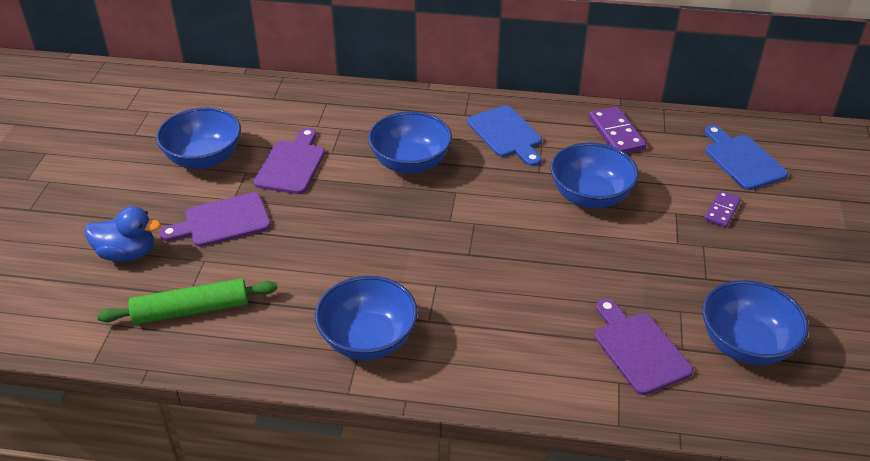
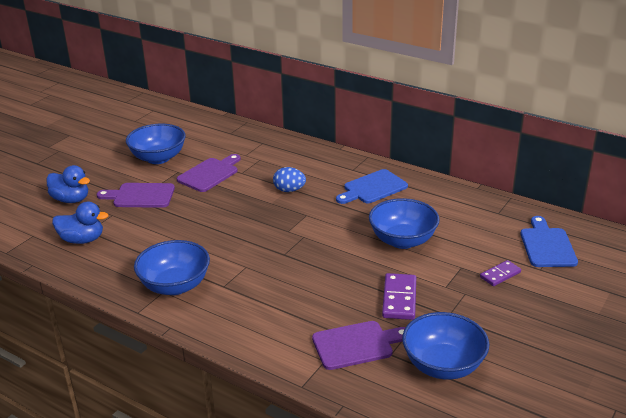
camera: 25 degrees right, 10 degrees down
(191, 310) = (82, 240): green rolling pin -> blue duck
(410, 163) = (289, 190): blue bowl -> blue egg
(506, 134) = (372, 188): blue cutting board -> blue cutting board turned 60 degrees clockwise
(616, 133) = (457, 205): purple domino -> purple domino (399, 299)
(638, 349) = (356, 345): purple cutting board -> purple cutting board turned 75 degrees clockwise

